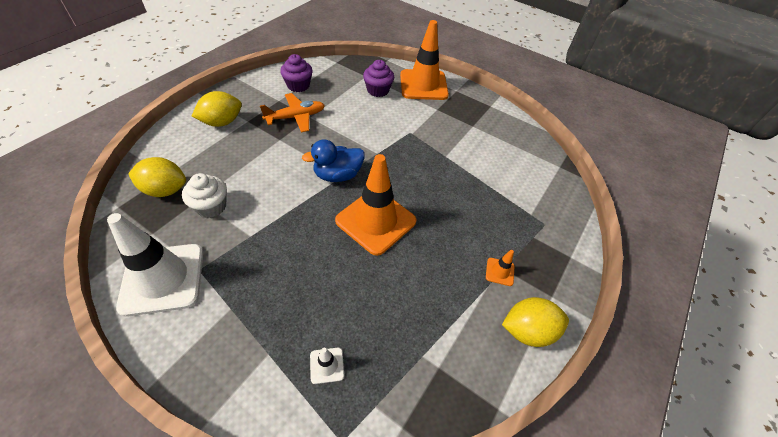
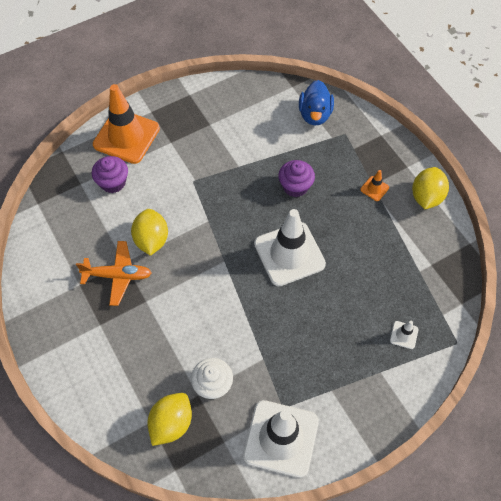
camera: 60 degrees left, 10 degrees up
(222, 122) = (89, 351): yellow lemon -> yellow lemon (151, 240)
(296, 117) = (118, 275): orange plane -> orange plane turned 90 degrees clockwise
(298, 85) = (62, 257): purple cupcake -> purple cupcake (295, 186)
(337, 175) = (221, 265): blue duck -> blue duck (315, 114)
(376, 221) = (289, 254): orange traffic cone -> white traffic cone

